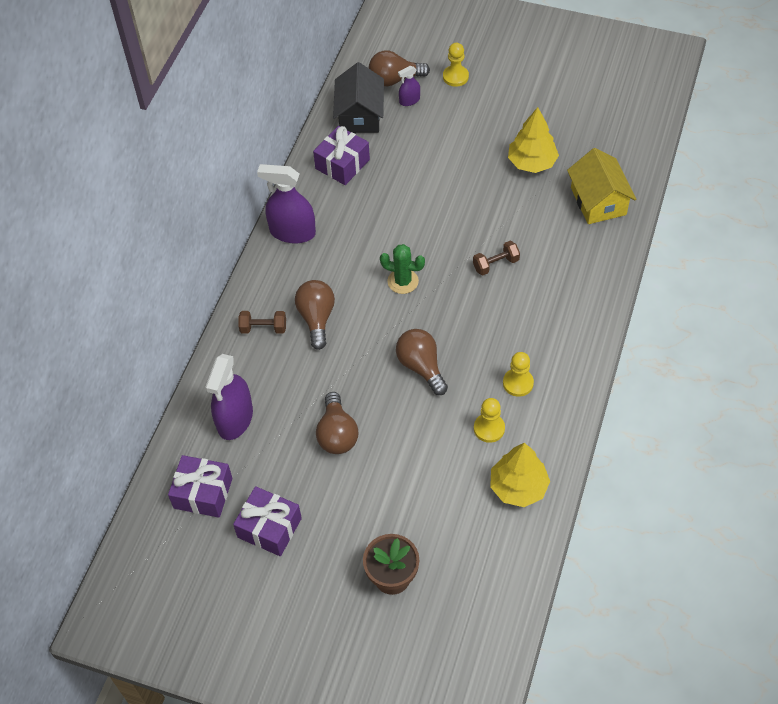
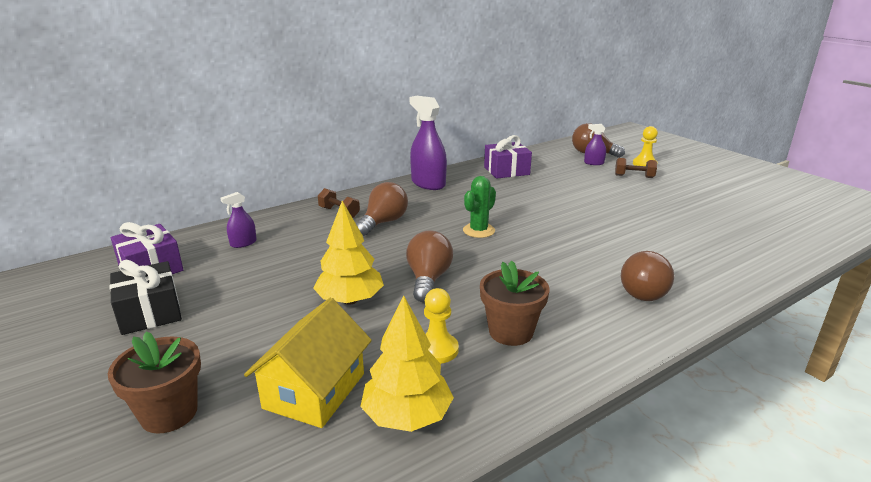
camera: 35 degrees right, 30 degrees down
(235, 419) = (243, 243): purple spray bottle -> purple spray bottle, size x0.51
(269, 528) = (150, 312): purple gift -> black gift
(337, 434) = (297, 285): brown light bulb -> brown light bulb (645, 291)
(359, 115) = (547, 158): black house -> none
(403, 281) = (479, 230): green cactus -> green cactus turned 75 degrees clockwise
(495, 264) = (577, 251): brown dumbbell -> brown dumbbell (634, 176)
(518, 383) = (511, 332): yellow pawn -> brown flower pot
(532, 162) = (674, 215): yellow tree -> yellow tree (350, 300)
(598, 201) = (729, 254): yellow house -> yellow house (314, 391)

